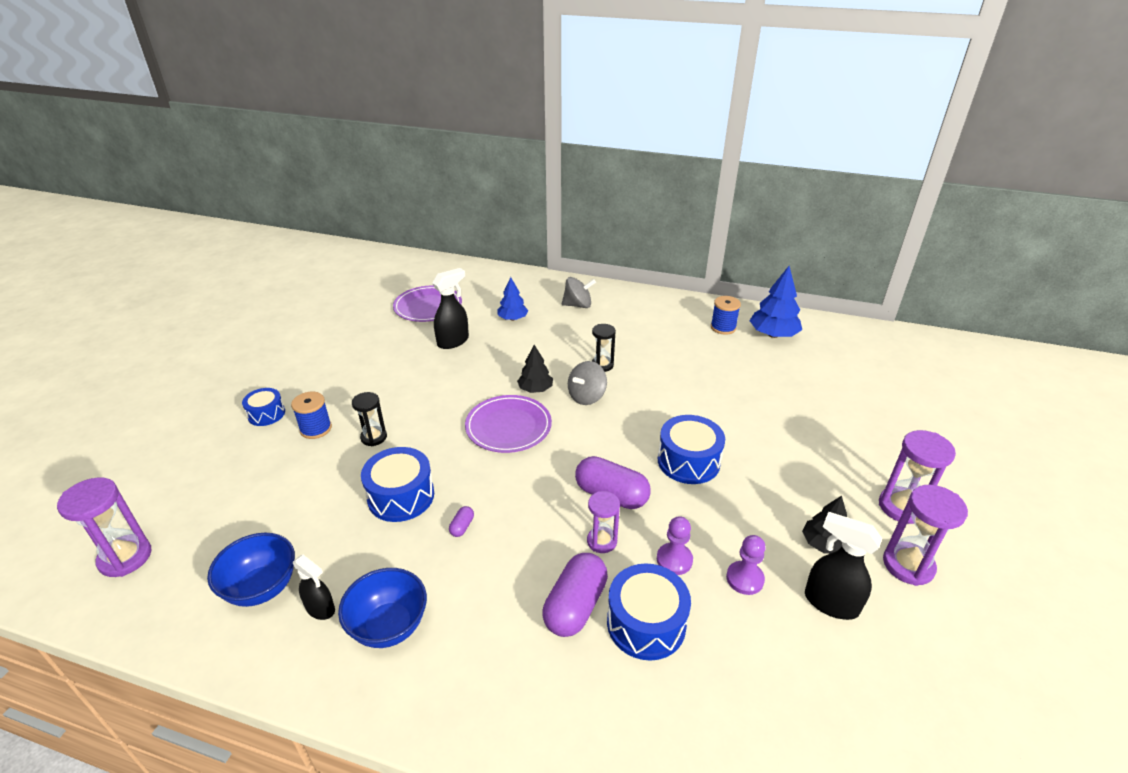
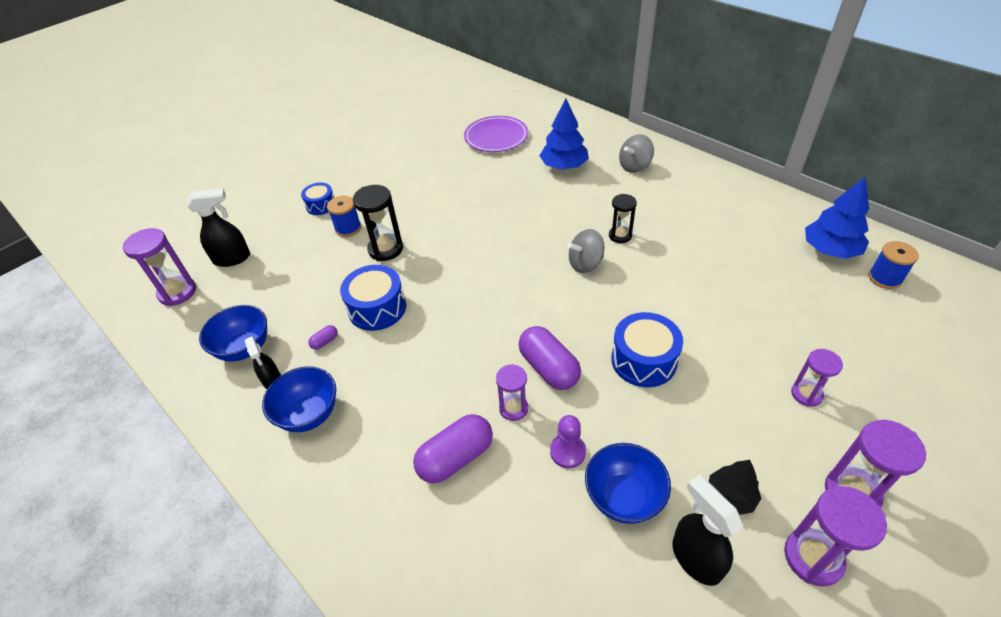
camera: 30 degrees right, 10 degrees up
(374, 437) = (385, 249): black hourglass -> black hourglass, size x1.55
(453, 341) = (498, 176): black spray bottle -> black spray bottle (232, 258)
(462, 527) = (408, 351): purple capsule -> purple capsule (325, 342)
(508, 426) = (498, 272): purple plate -> none
(513, 319) = (564, 166): blue tree -> blue tree, size x1.58
(535, 389) = (542, 243): black tree -> none
(578, 305) = (634, 166): grey spinning top -> grey spinning top turned 120 degrees clockwise
(646, 623) = (505, 499): blue drum -> none
(723, 327) = (775, 227): blue spool -> blue spool (885, 278)
(744, 579) = (623, 497): purple pawn -> blue bowl
(826, 446) = (806, 394): none -> purple hourglass

